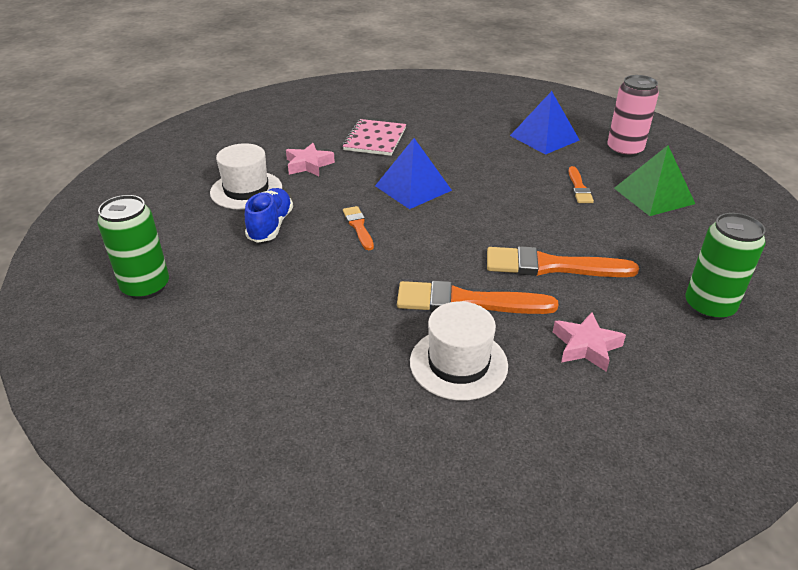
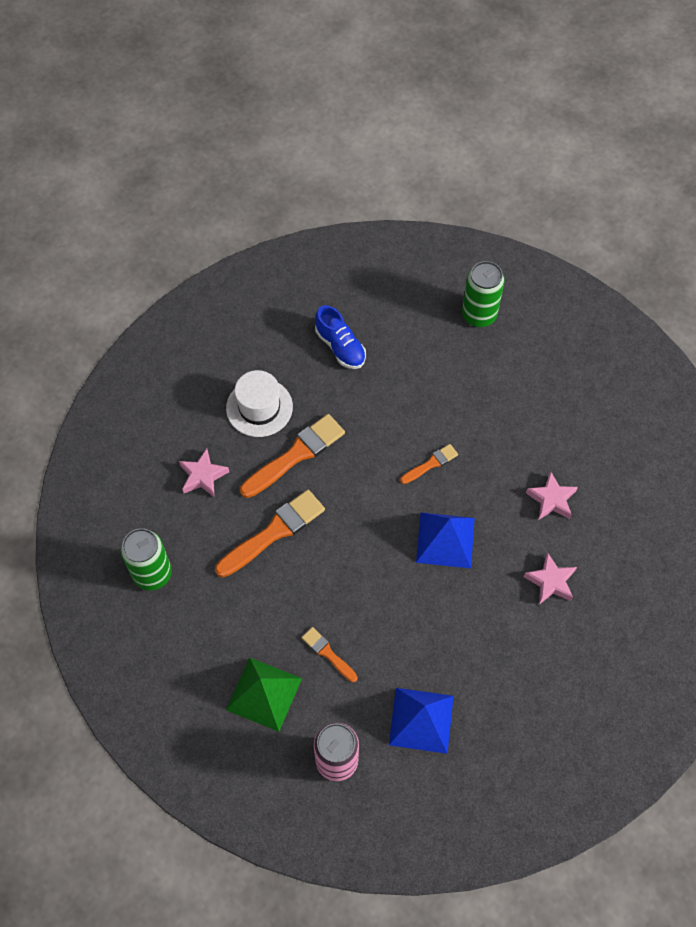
camera: 135 degrees right, 25 degrees up
(246, 190) = (550, 433): white hat -> none
(270, 226) = (484, 415): blue shoe -> blue shoe (340, 347)
(358, 226) = (431, 464): orange brush -> orange brush turned 60 degrees counterclockwise
(375, 139) = (550, 582): pink notebook -> pink star

